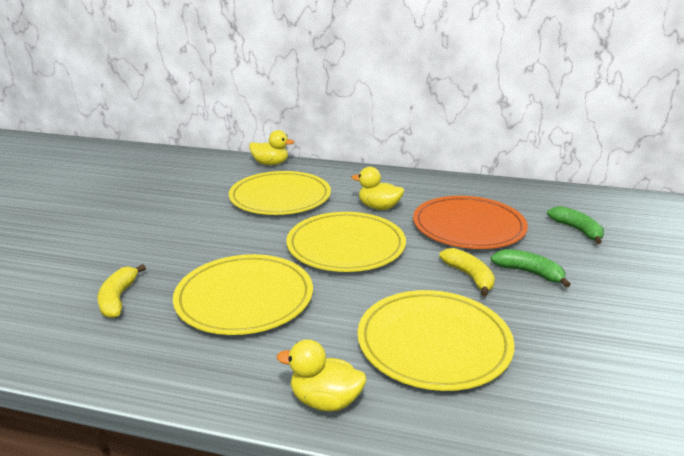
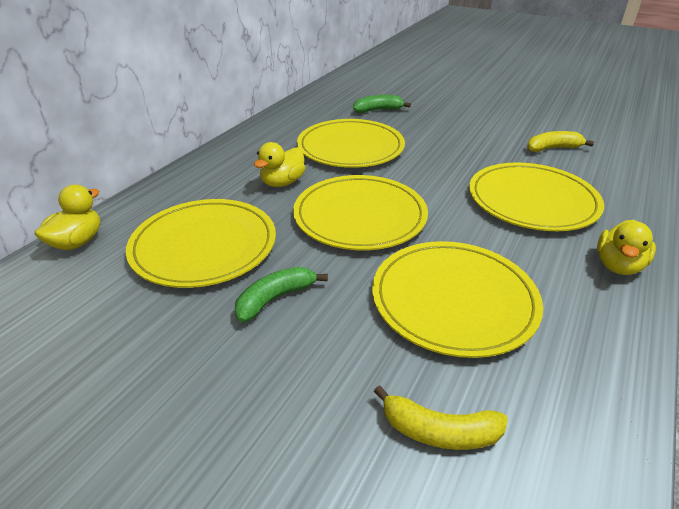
camera: 75 degrees left, 10 degrees up
(468, 226) = (350, 147): orange plate -> yellow plate
(469, 277) = (437, 165): yellow banana -> yellow banana (552, 148)
(529, 273) = (436, 142): green banana -> green banana (275, 298)

